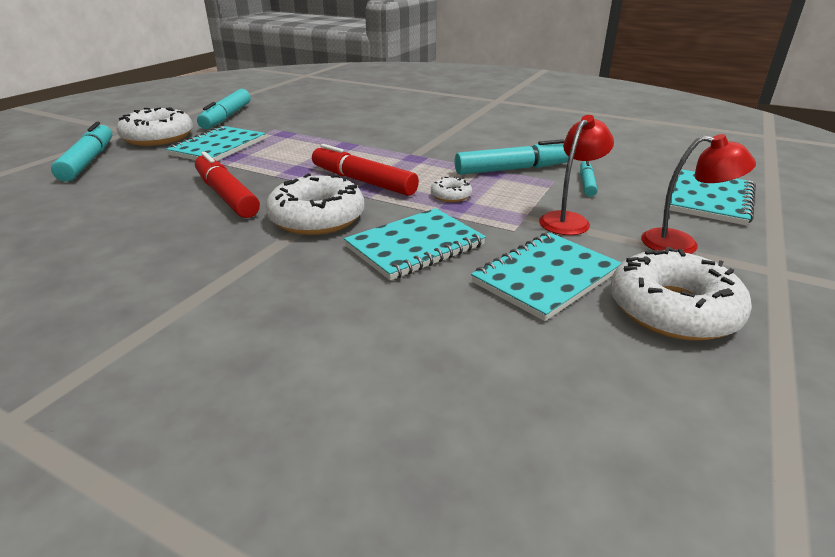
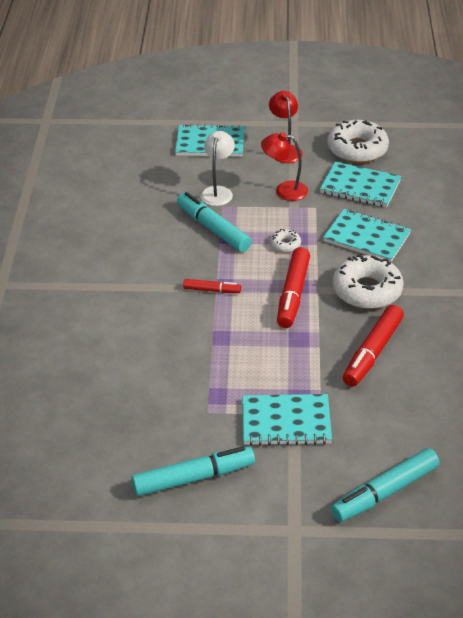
camera: 115 degrees left, 10 degrees up
(158, 137) = (294, 489): white donut -> none
(413, 152) = (212, 290): none -> red marker
(586, 184) = (218, 192): turquoise marker -> white lamp

